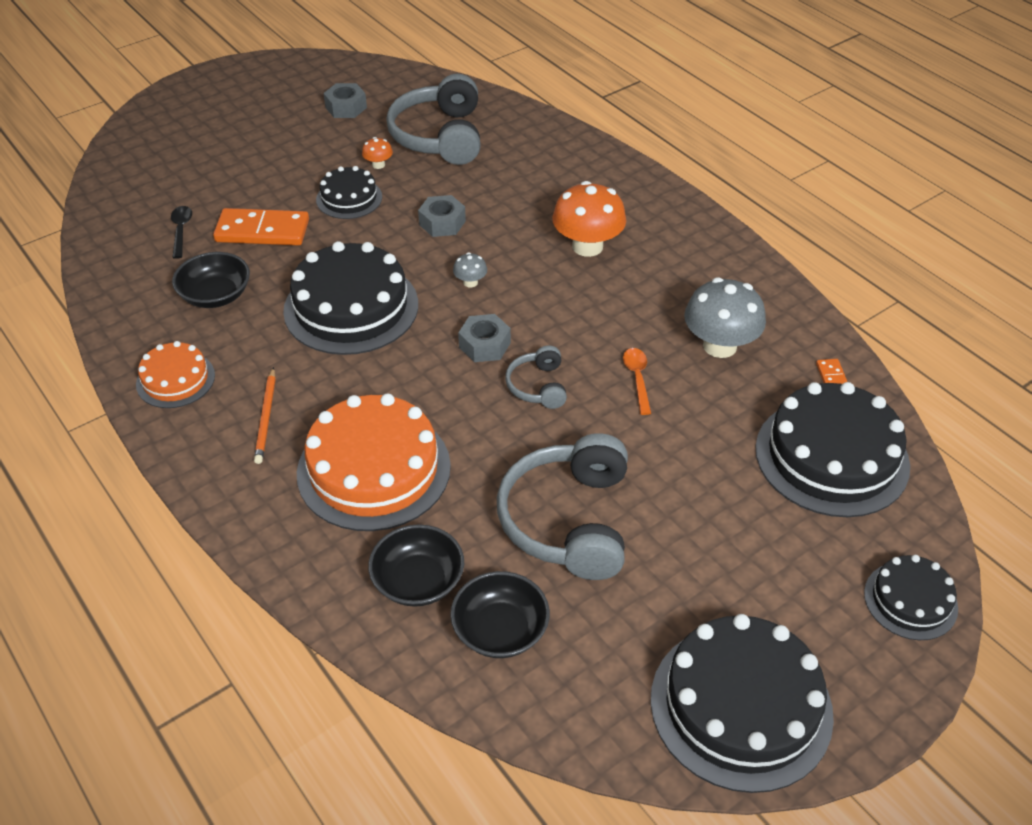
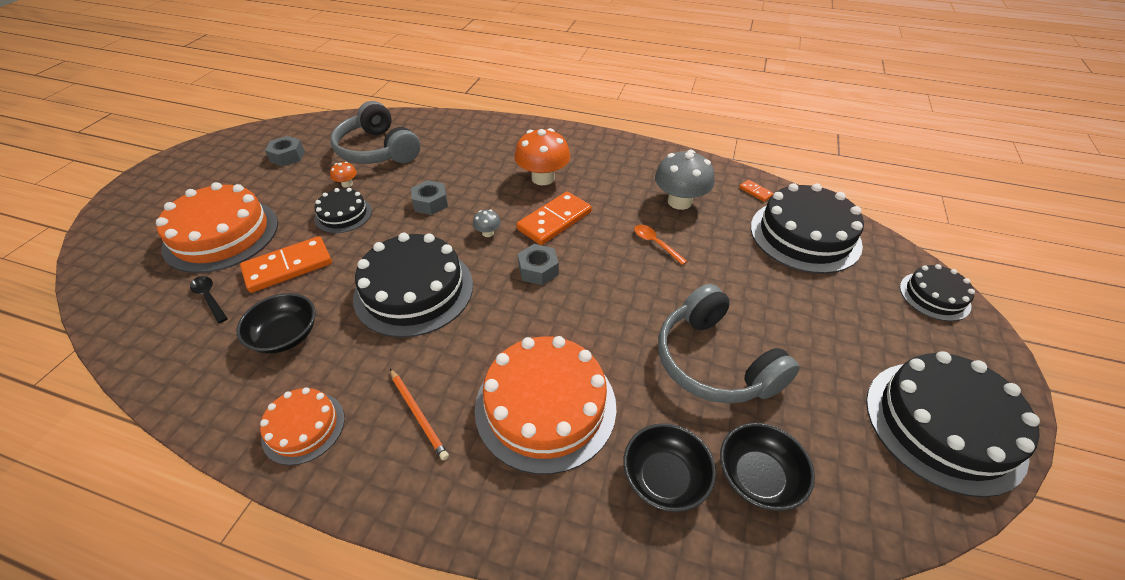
camera: 35 degrees left, 0 degrees up
(230, 171) = (221, 235): none -> orange cake
(538, 386) = (601, 280): grey headphones -> none
(552, 301) = (554, 221): none -> orange domino

